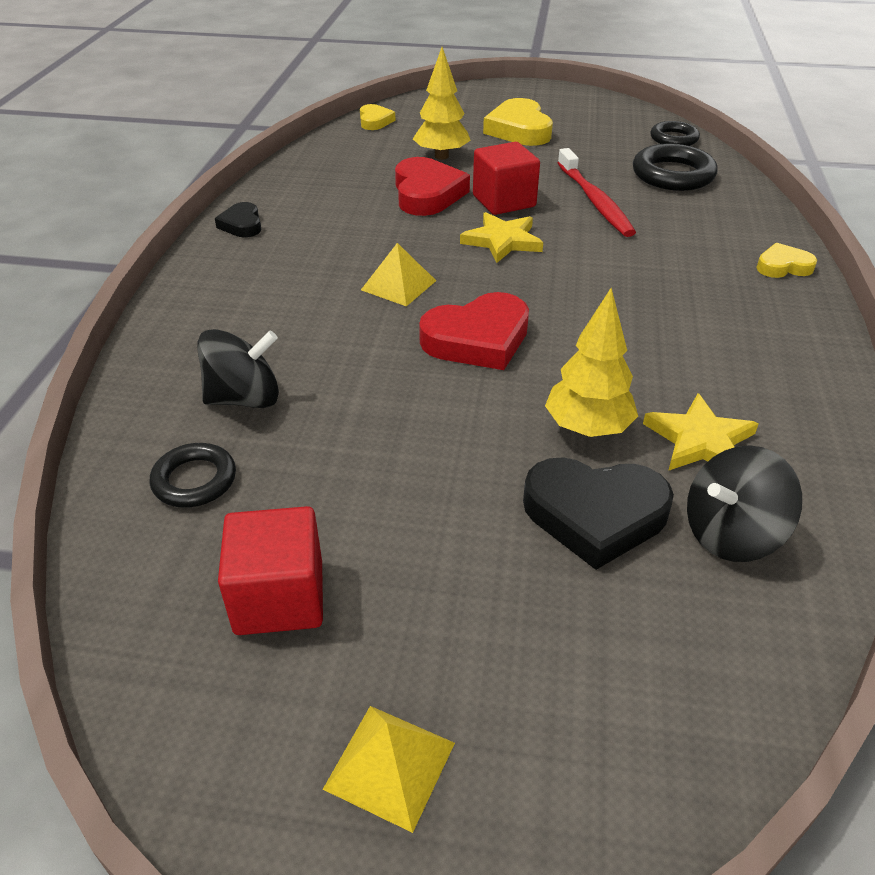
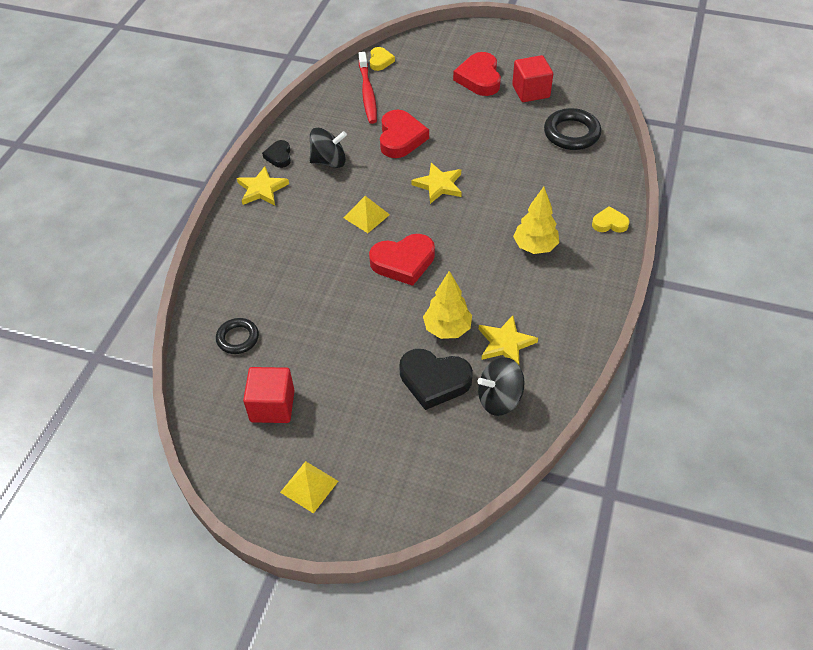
camera: 10 degrees right, 10 degrees up
(219, 264) = (262, 189): none -> yellow star
(245, 398) = (268, 290): black spinning top -> black spinning top (329, 161)
(441, 156) = (418, 102): yellow tree -> yellow tree (535, 247)
(504, 201) = (449, 149): red cube -> red cube (531, 91)
(519, 130) = (479, 78): yellow heart -> red heart
(595, 201) = (509, 154): red toothbrush -> red toothbrush (367, 93)
(673, 139) = (586, 96): black ring -> none

